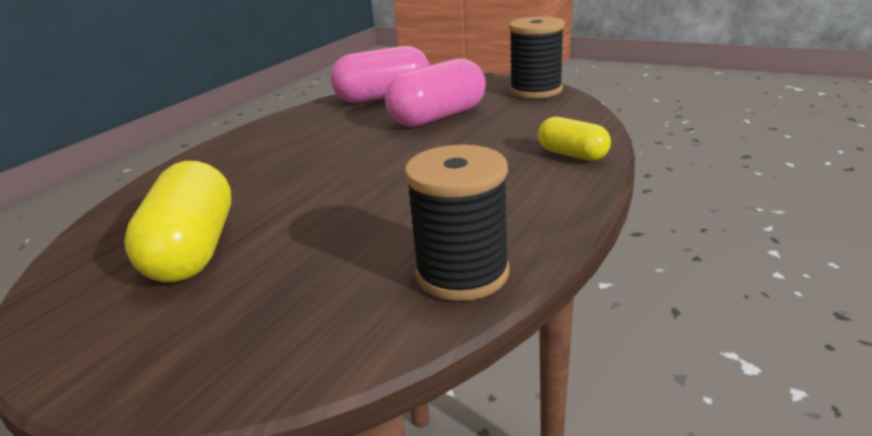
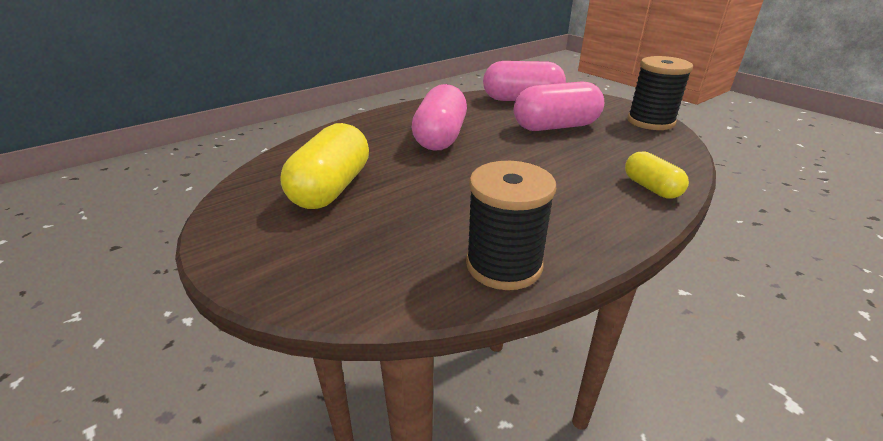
camera: 20 degrees right, 5 degrees up
(306, 158) = (440, 137): none -> pink capsule

